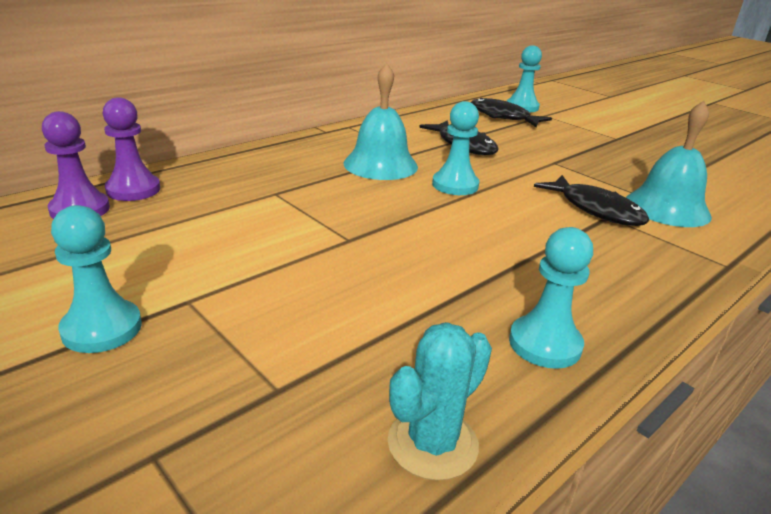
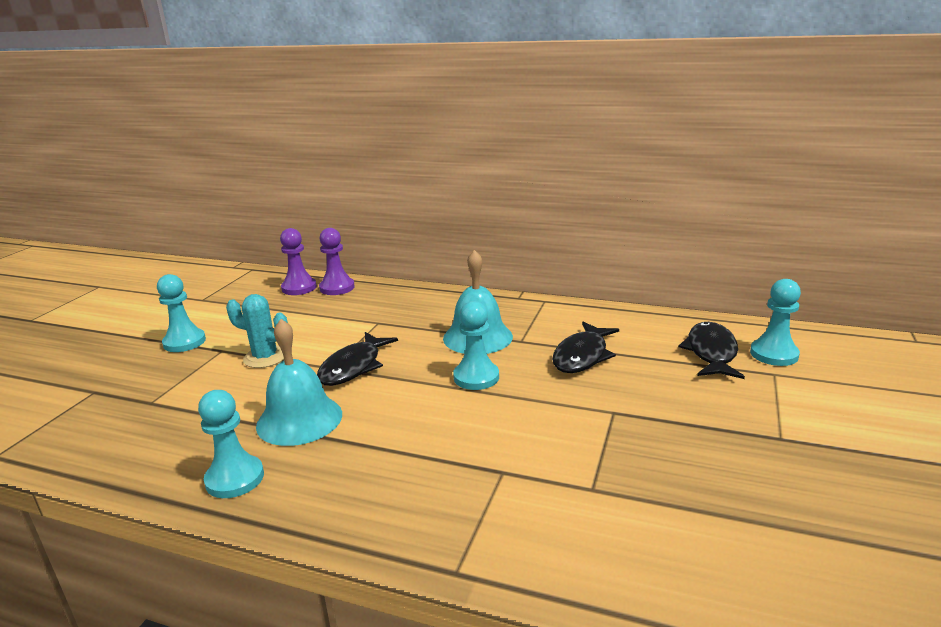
camera: 65 degrees right, 5 degrees down
(432, 443) = (115, 461): turquoise cactus -> turquoise cactus (265, 357)
(596, 209) = (510, 460): black fish -> black fish (353, 367)
(667, 208) = (576, 509): turquoise bell -> turquoise bell (299, 419)

